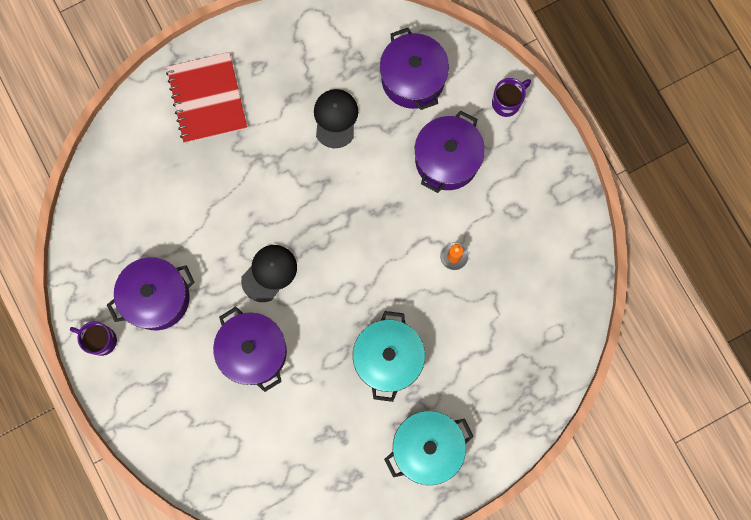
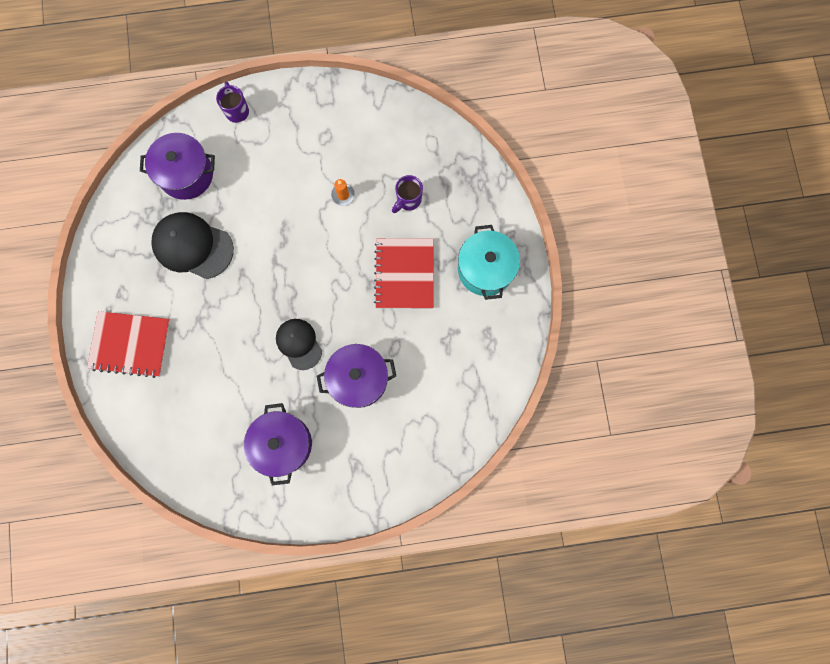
camera: 70 degrees left, 0 degrees up
(100, 340) = (300, 504): purple mug -> purple mug (408, 200)
(335, 118) = (193, 246): black cap -> black cap, size x1.57
(388, 358) = (404, 274): turquoise pot -> red notebook
(447, 159) = (263, 172): purple pot -> none

